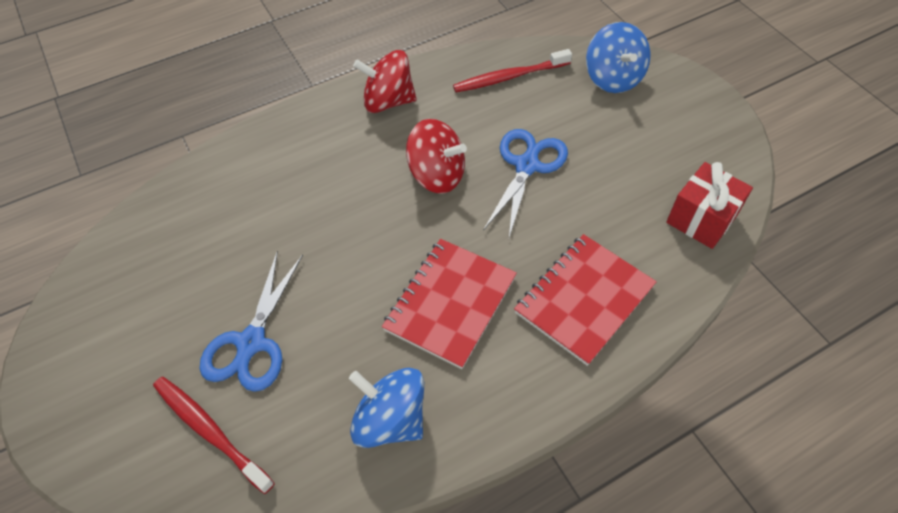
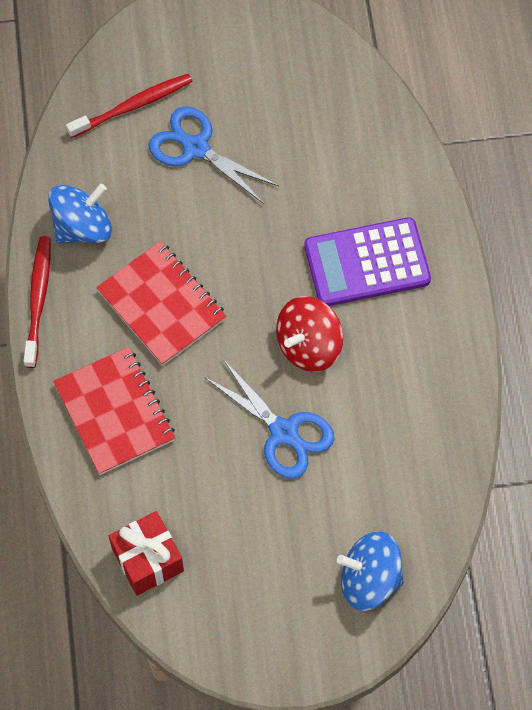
camera: 110 degrees right, 10 degrees up
(337, 161) = (367, 263): none -> purple calculator
(388, 101) = (431, 335): red spinning top -> none
(509, 77) = (417, 470): red toothbrush -> red toothbrush (38, 299)

